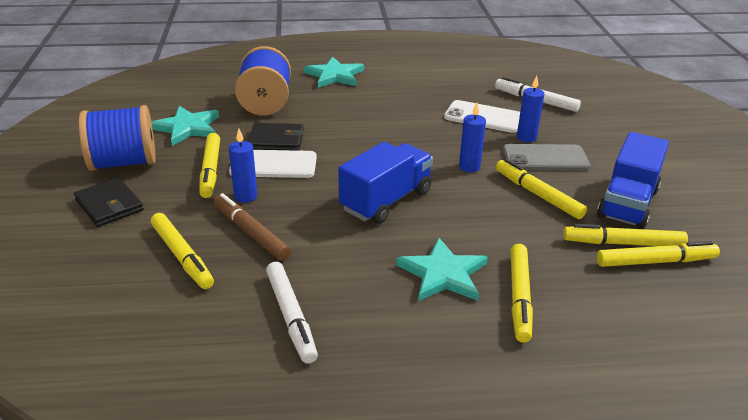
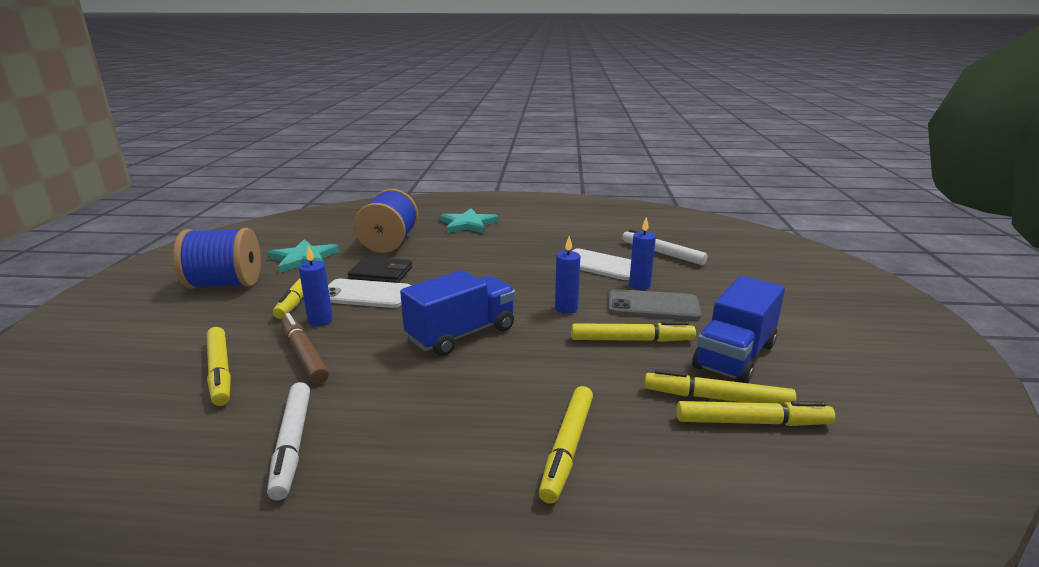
camera: 10 degrees right, 10 degrees down
(109, 205) = (184, 319): black wallet -> none
(443, 274) = (488, 413): turquoise star -> none
(537, 195) = (631, 340): yellow marker -> yellow marker turned 120 degrees clockwise

